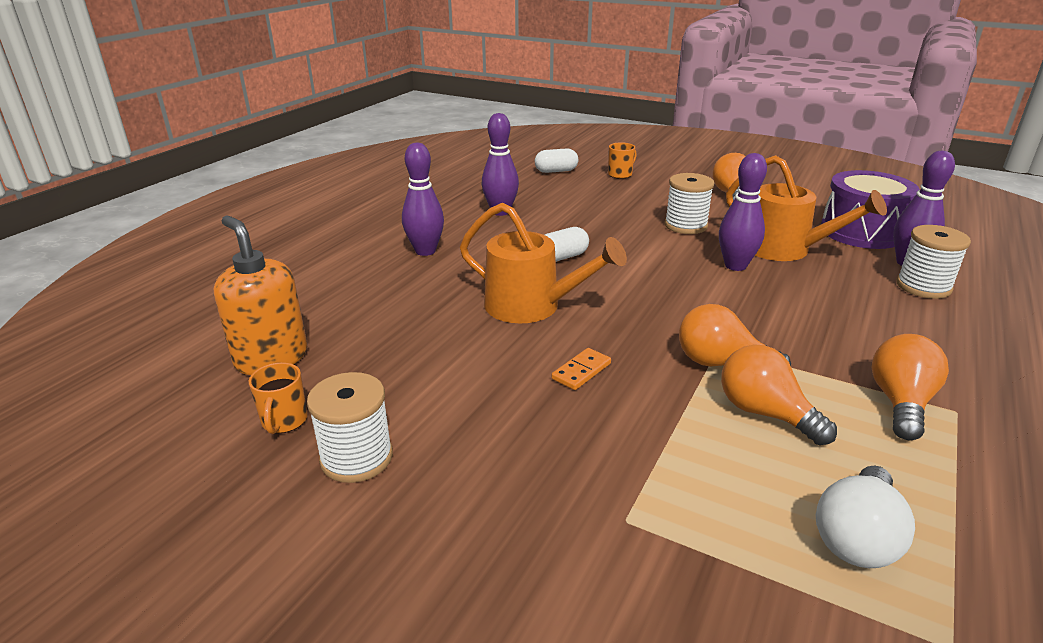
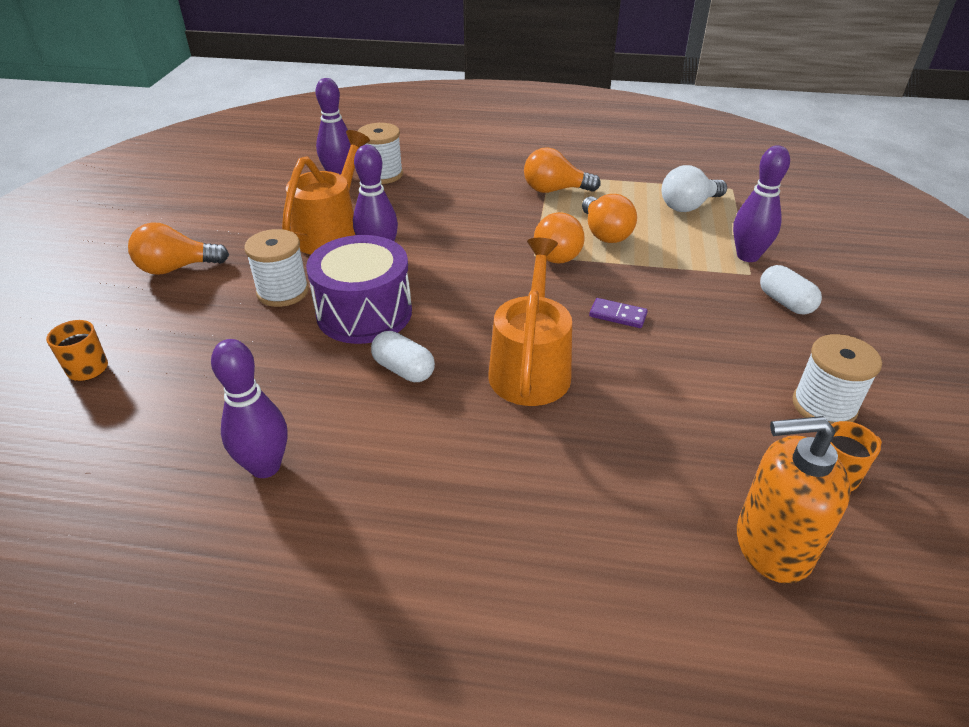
camera: 110 degrees left, 10 degrees up
(271, 358) = (772, 546): orange soap dispenser -> orange soap dispenser turned 60 degrees clockwise
(425, 251) = (435, 508): purple bowling pin -> purple bowling pin (747, 256)
(556, 171) = (60, 446): white capsule -> white capsule (785, 302)
(581, 371) = (618, 315): orange domino -> purple domino
(765, 413) = (604, 233): orange light bulb -> orange light bulb turned 45 degrees counterclockwise
(857, 537) = (688, 206): white light bulb -> white light bulb turned 135 degrees clockwise
(861, 232) = (275, 195): purple drum -> purple drum (364, 313)

